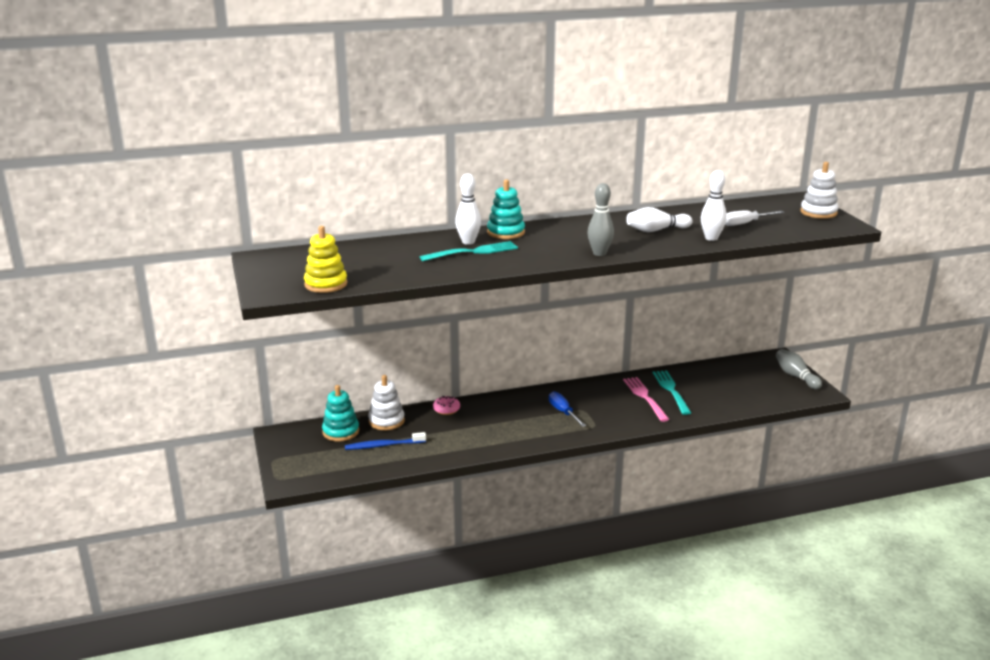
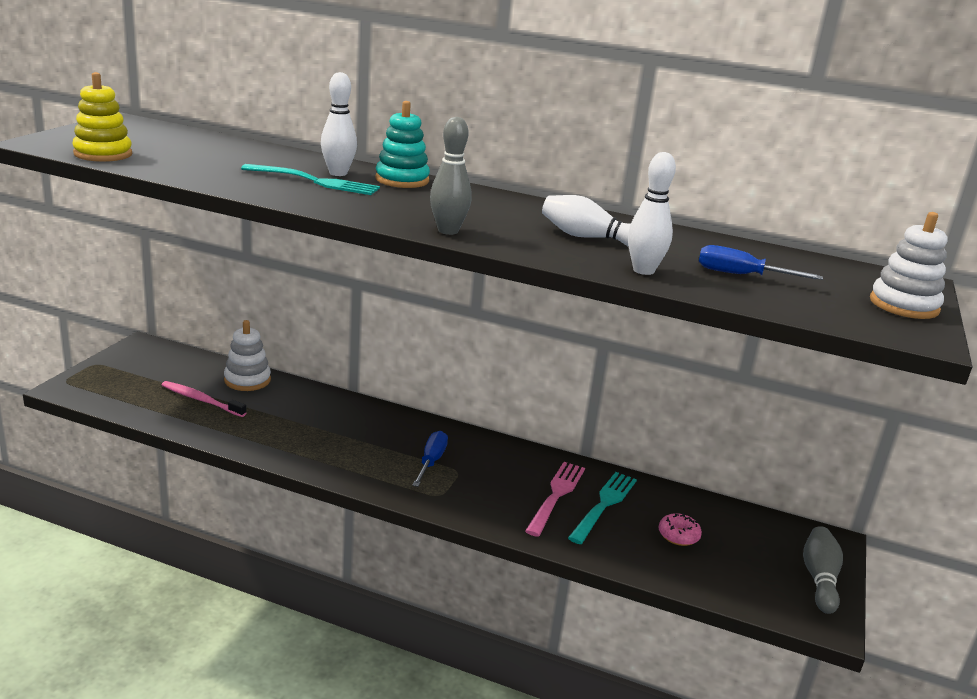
camera: 35 degrees right, 0 degrees up
(341, 432) = (192, 369): turquoise stacking toy -> none
(383, 445) = (201, 400): blue toothbrush -> pink toothbrush
(446, 409) = (320, 398): pink donut -> pink donut (678, 535)
(745, 223) = (741, 275): white screwdriver -> blue screwdriver

